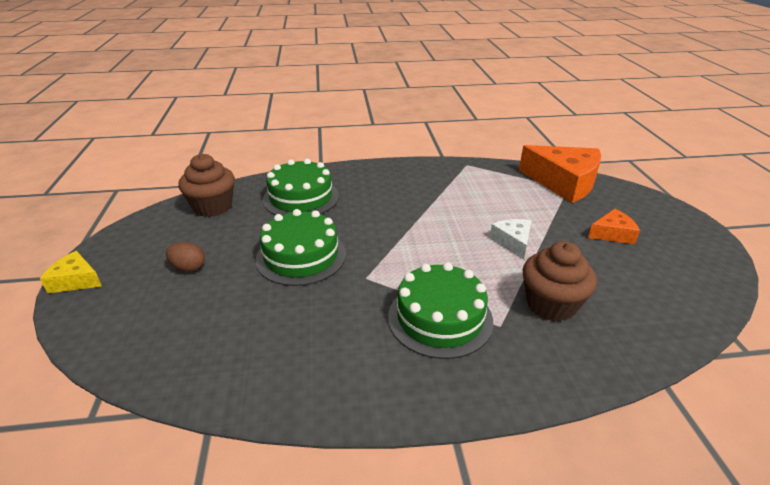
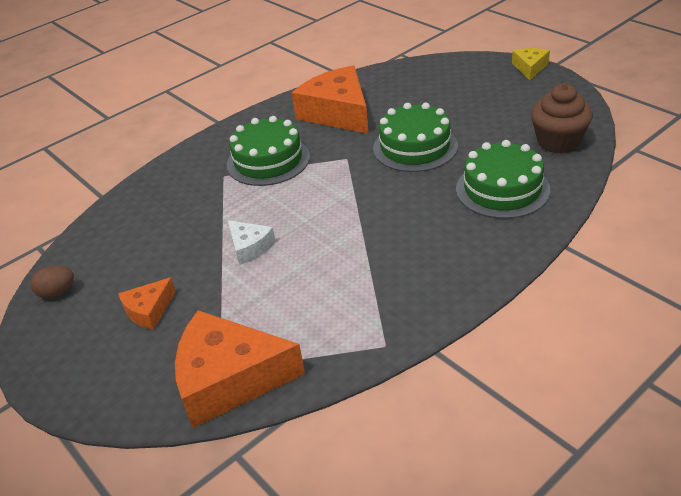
camera: 150 degrees right, 5 degrees up
(76, 280) = (530, 68): yellow cheese -> yellow cheese turned 60 degrees counterclockwise
(188, 268) = (478, 104): brown egg -> brown egg (57, 292)
(307, 342) = (338, 113): none -> orange cheese
(551, 304) = (192, 206): brown cupcake -> none

